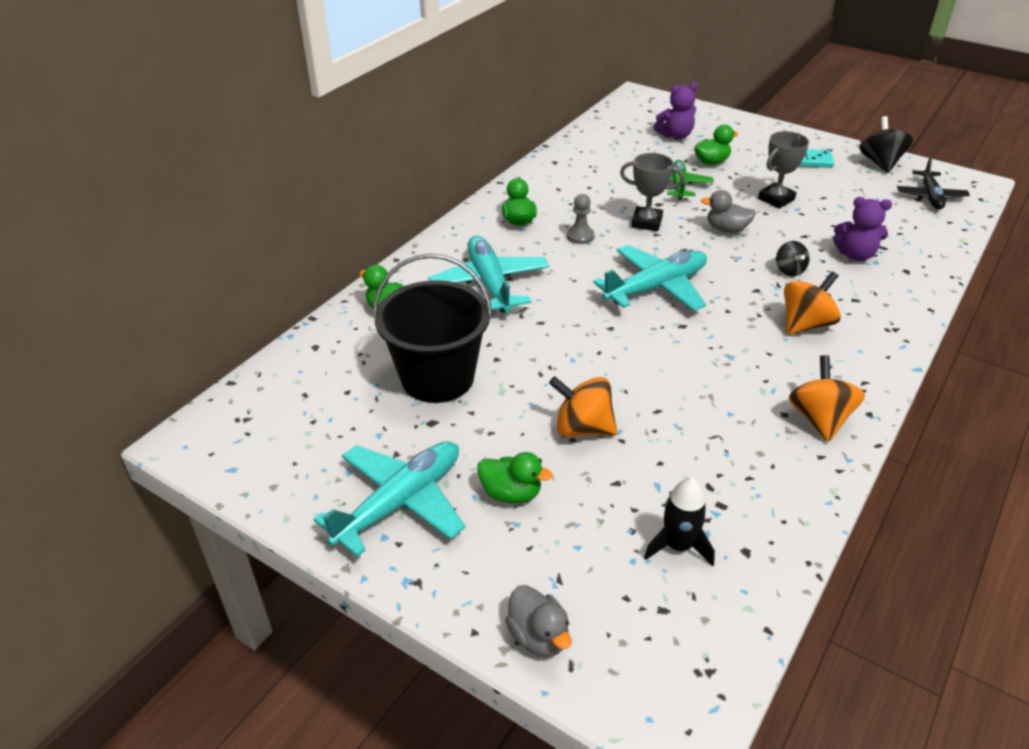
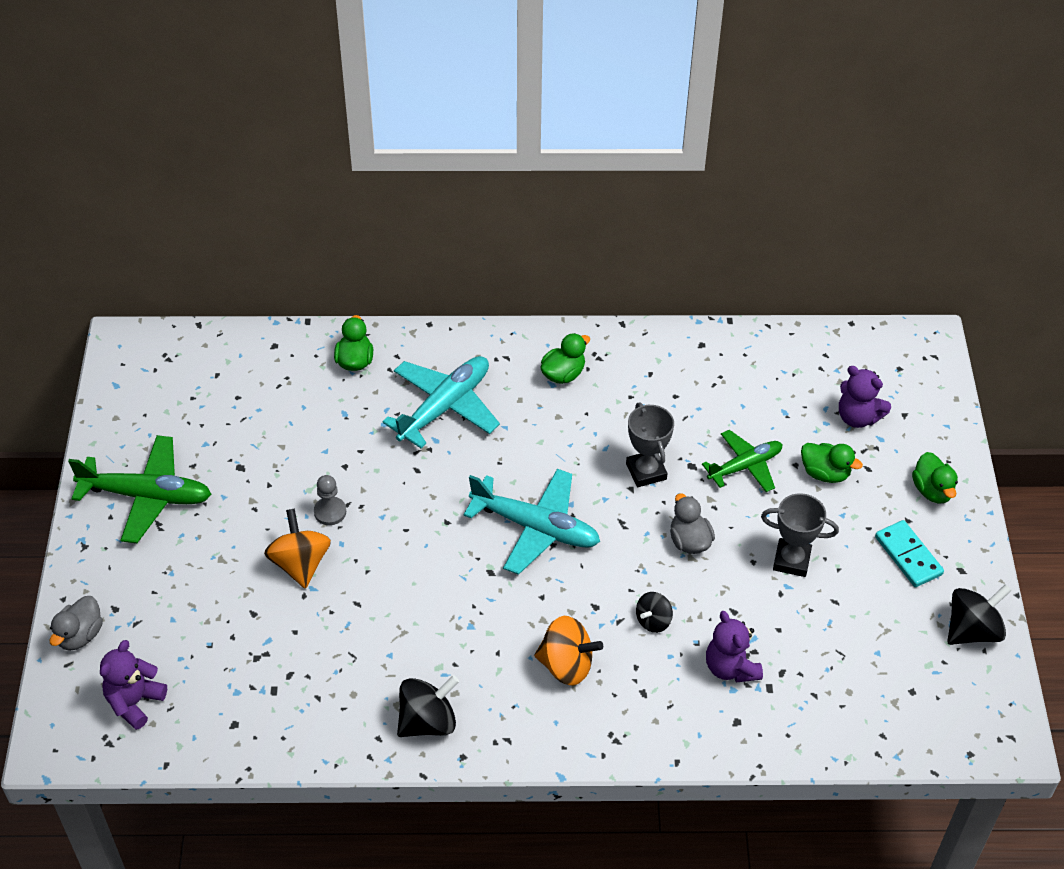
camera: 55 degrees right, 10 degrees up
(400, 502) = (147, 496): turquoise plane -> green plane
(437, 378) = (293, 442): black bucket -> none
(511, 493) = (199, 554): green duck -> green duck (932, 490)
(580, 236) = (576, 432): grey pawn -> grey pawn (330, 512)
(666, 623) = (134, 702): none -> purple teddy bear
(678, 546) = (212, 679): black rocket -> none
(819, 419) = (428, 721): orange spinning top -> black spinning top
(930, 196) = (928, 702): black plane -> none

